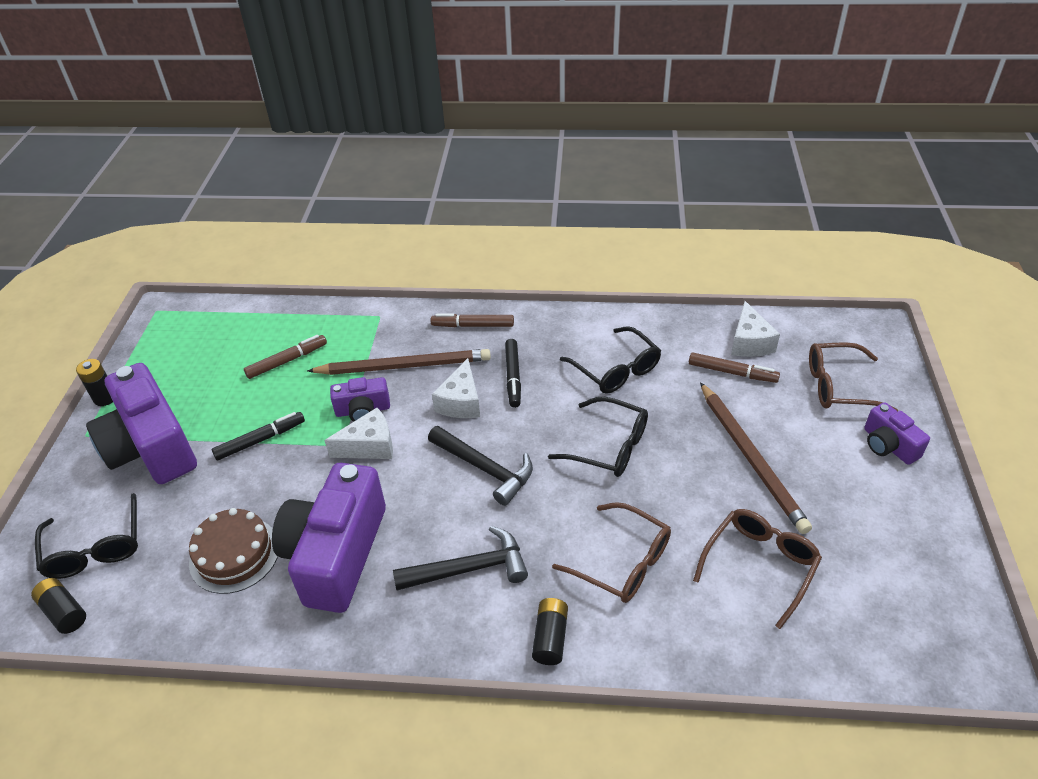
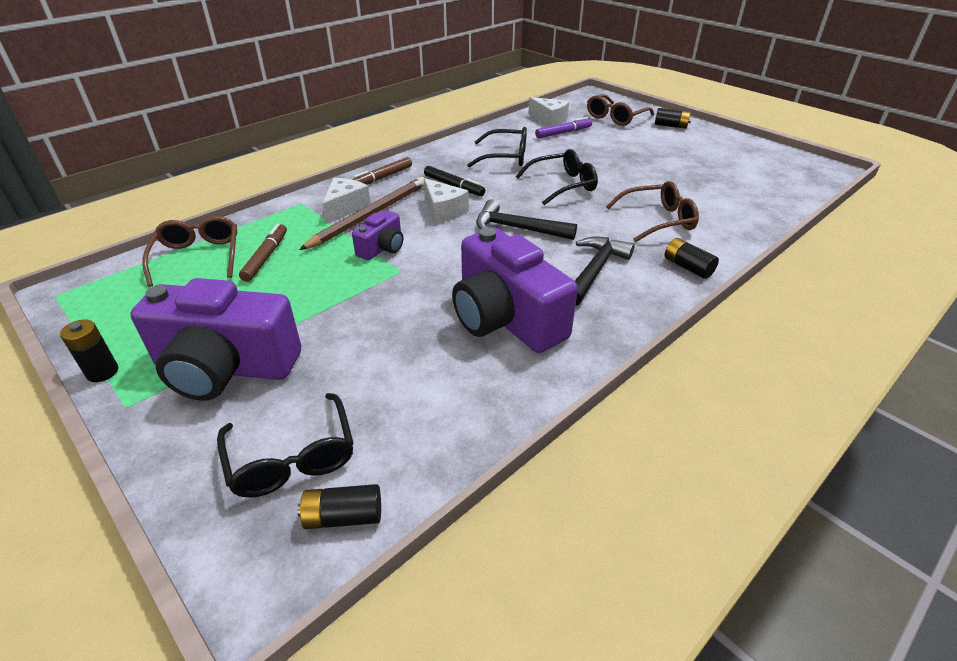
camera: 50 degrees left, 5 degrees down
(95, 548) = (292, 458): black glasses -> black glasses turned 45 degrees clockwise
(234, 554) = (432, 370): brown cake -> none
(260, 440) = (328, 305): black marker -> none
(369, 446) = (422, 260): white cheese -> white cheese (345, 208)
(485, 469) = (517, 228): black hammer -> black hammer turned 150 degrees counterclockwise
(732, 373) = (563, 133): brown marker -> purple marker
(751, 458) = (632, 156): brown pencil -> none
(760, 565) = (708, 186): brown glasses -> brown glasses (198, 257)
(888, 445) = (671, 126): purple camera -> black battery

